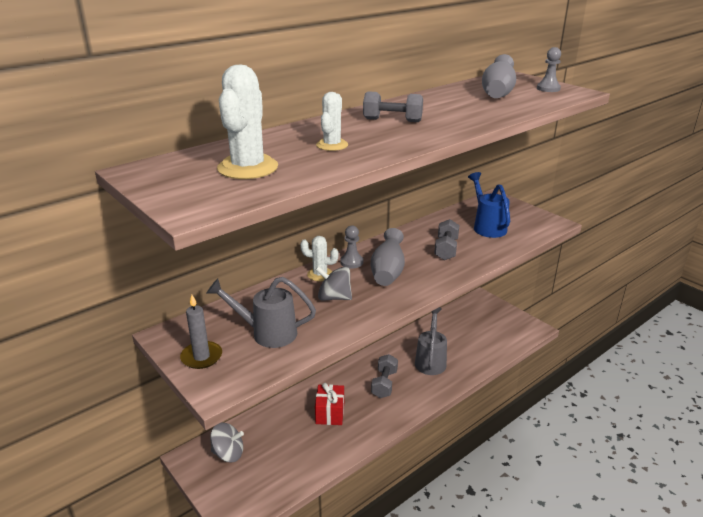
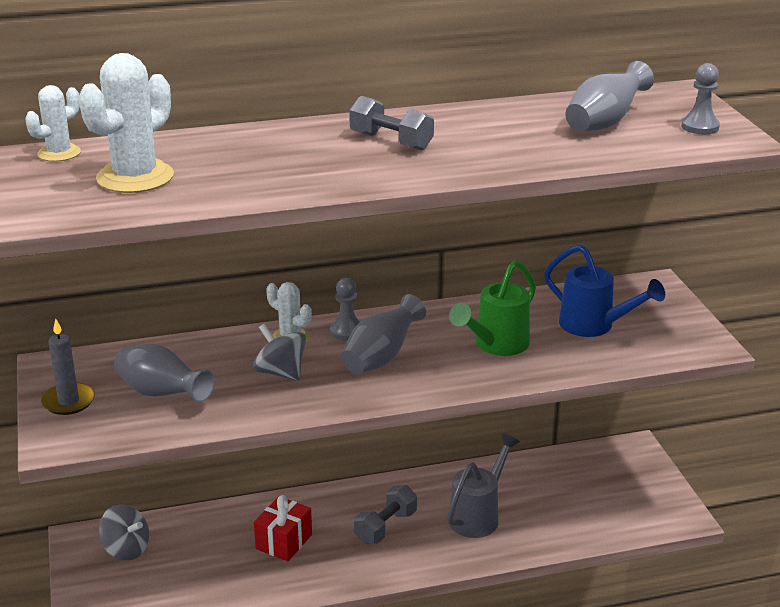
camera: 25 degrees right, 0 degrees up
(266, 333) = (162, 394): grey watering can -> grey vase
(332, 145) = (267, 165): white cactus -> white cactus (59, 153)
(446, 249) = (496, 345): grey dumbbell -> green watering can
(487, 226) = (594, 326): blue watering can -> blue watering can turned 120 degrees clockwise

